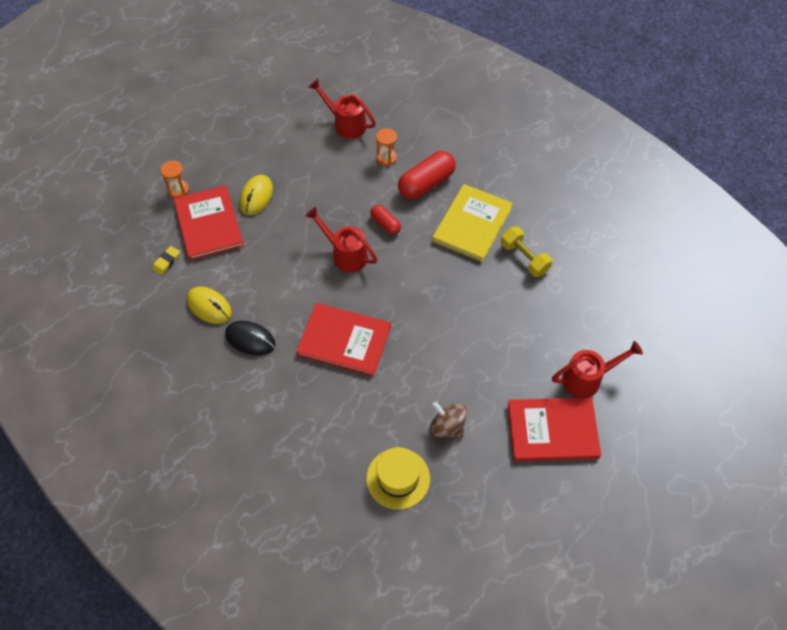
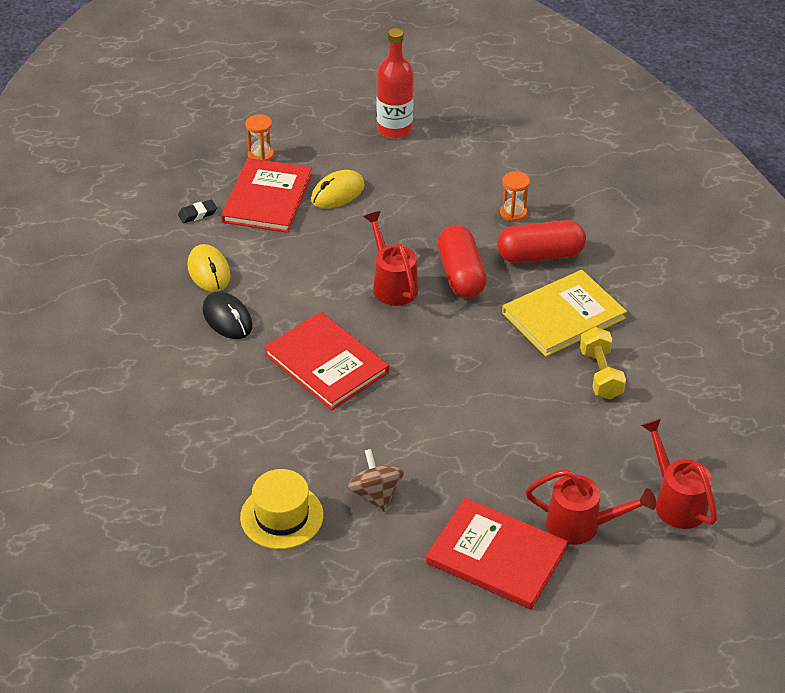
camera: 30 degrees right, 15 degrees down
(166, 262) = (197, 214): yellow eraser -> black eraser
(260, 125) = (394, 129): none -> red bottle
(346, 124) = (492, 164): red watering can -> red watering can (676, 502)
(385, 224) = (460, 275): red capsule -> red capsule, size x1.80

